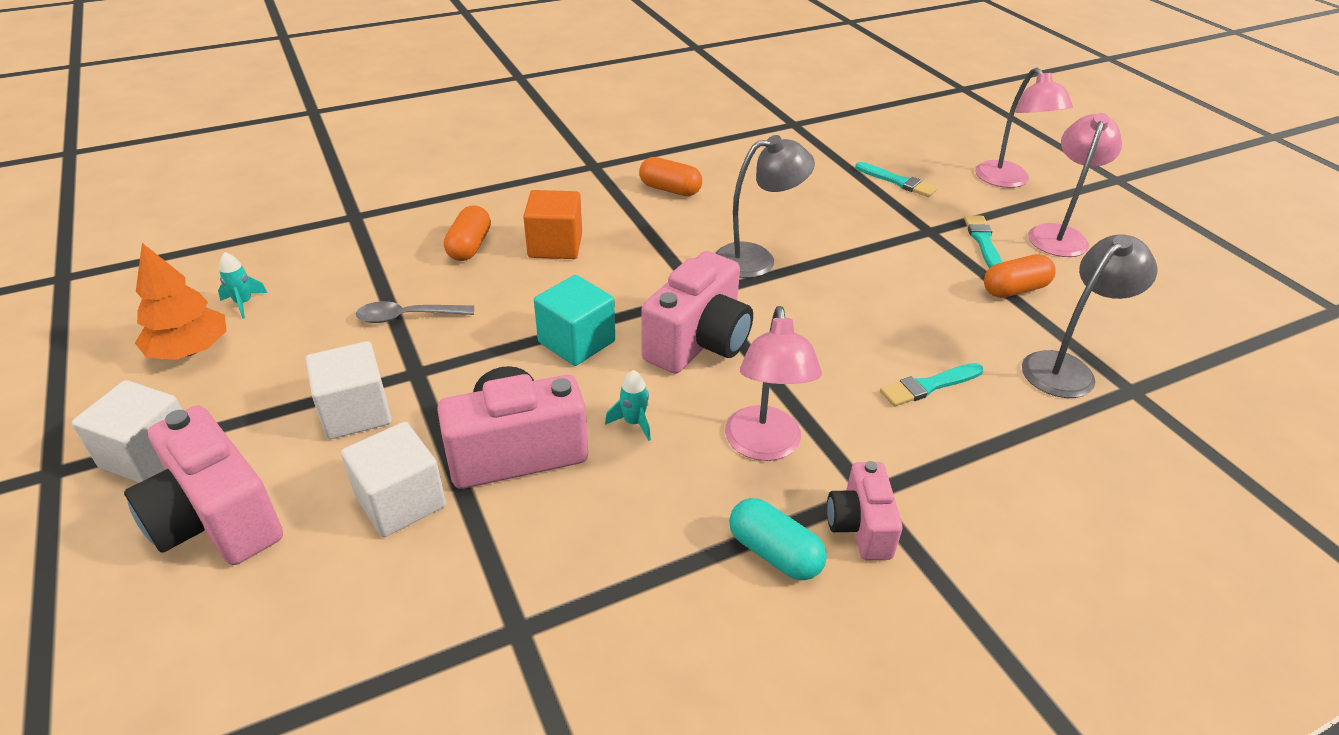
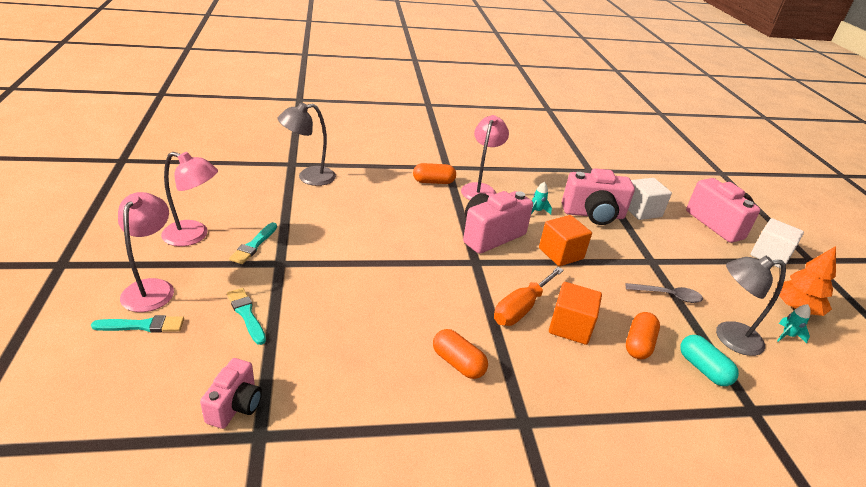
camera: 165 degrees left, 5 degrees down
(355, 412) = (677, 249): white cube -> none
(576, 342) = (561, 253): turquoise cube -> orange cube
(620, 251) = (521, 308): none -> orange screwdriver
(756, 259) = (424, 275): grey lamp -> grey lamp (729, 338)
(774, 553) = (494, 163): turquoise capsule -> turquoise capsule (703, 369)
(860, 527) = (458, 161): pink camera -> pink camera (235, 405)
(928, 386) = (385, 188): turquoise brush -> turquoise brush (143, 325)
(1014, 290) = (279, 213): orange capsule -> orange capsule (433, 182)
(1059, 234) = (194, 236): pink lamp -> pink lamp turned 120 degrees counterclockwise

